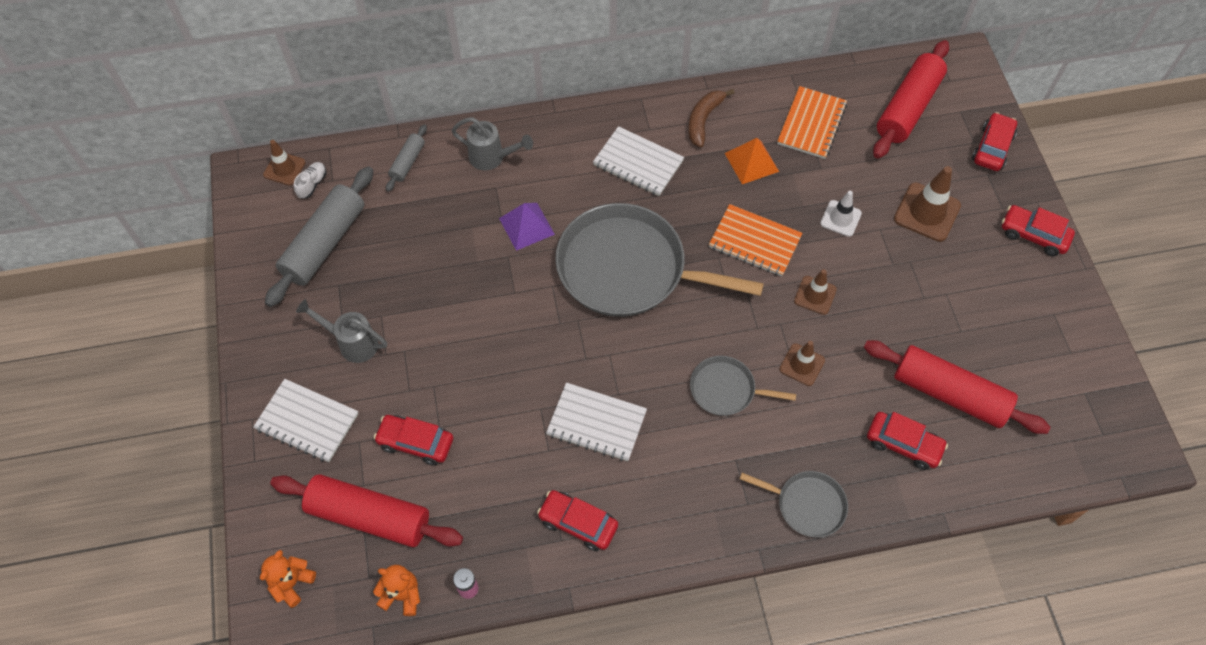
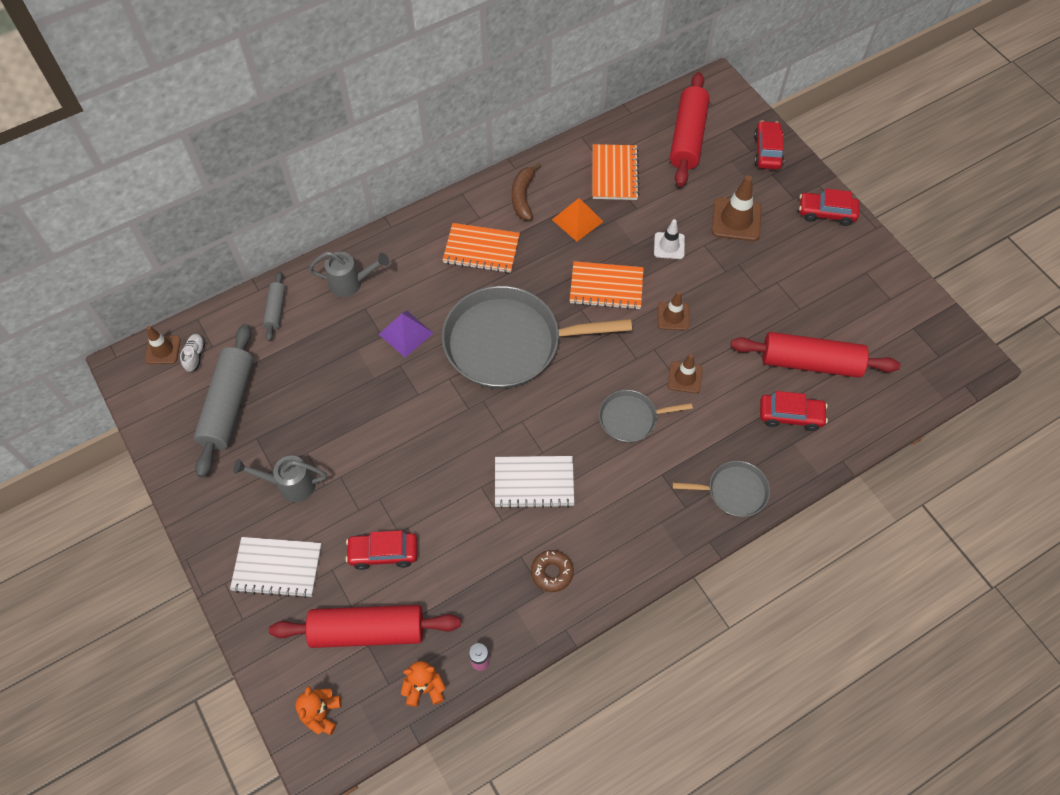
camera: 20 degrees left, 0 degrees up
(578, 523) = (552, 572): red car -> brown donut
(638, 163) = (481, 249): white notebook -> orange notebook

